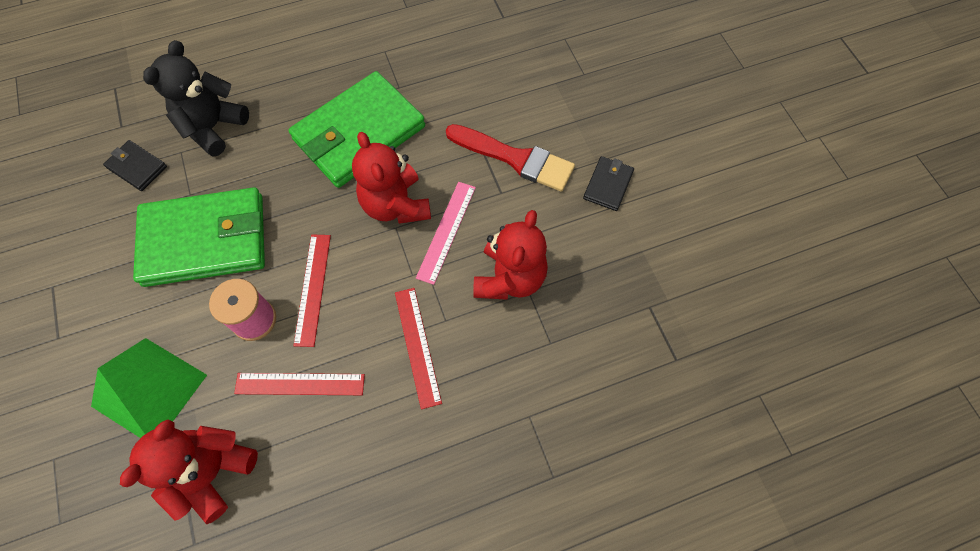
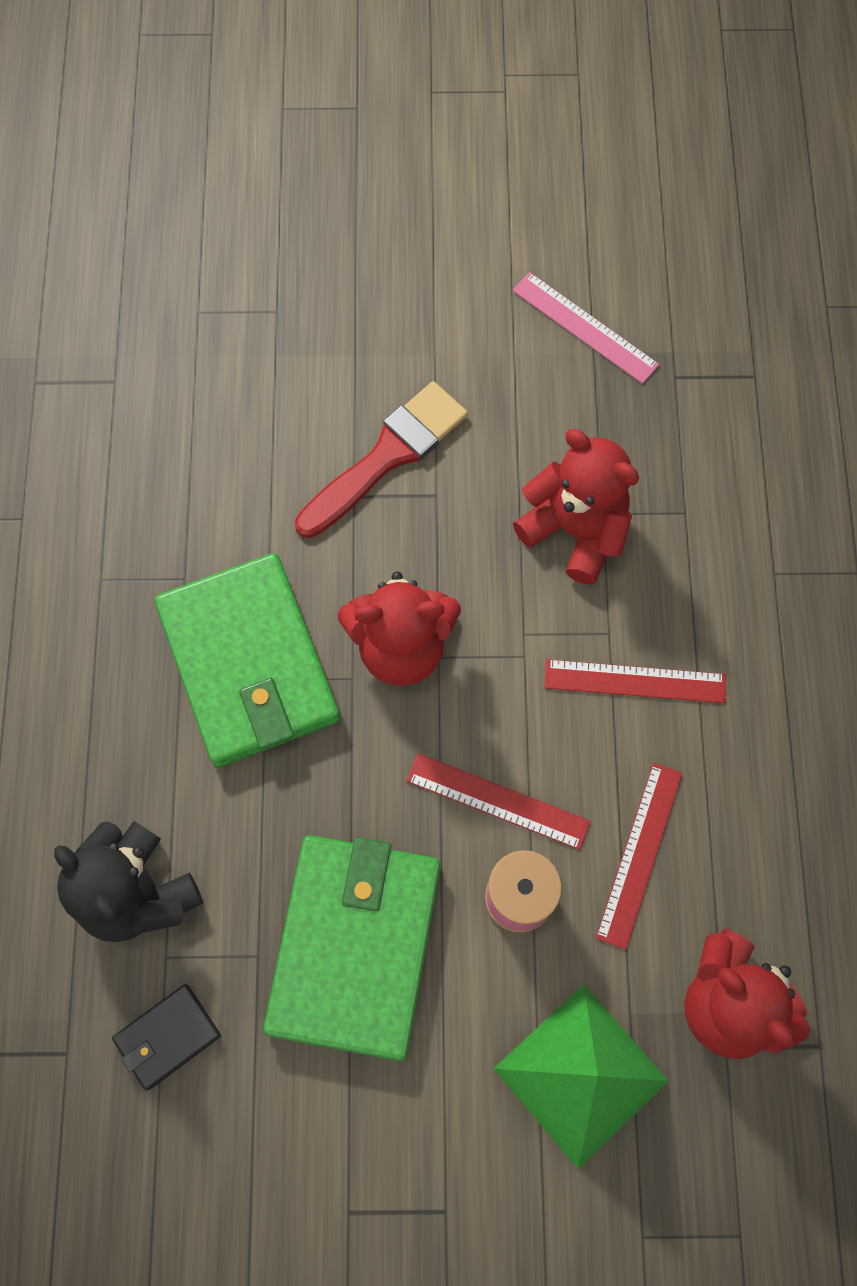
camera: 70 degrees left, 5 degrees up
(446, 231) = (472, 589): pink ruler -> pink ruler (585, 327)
(608, 185) = (478, 354): black wallet -> none

